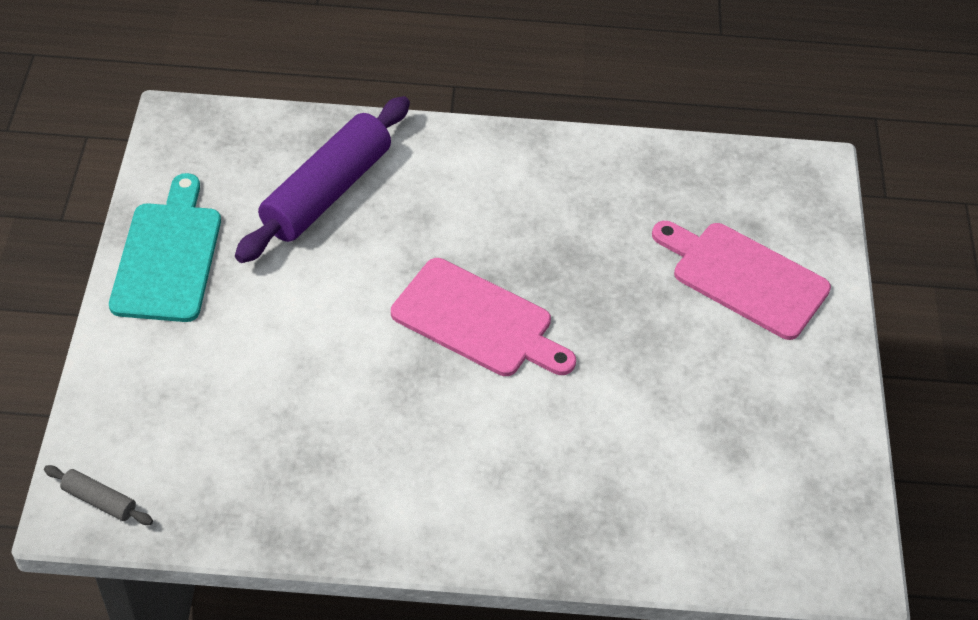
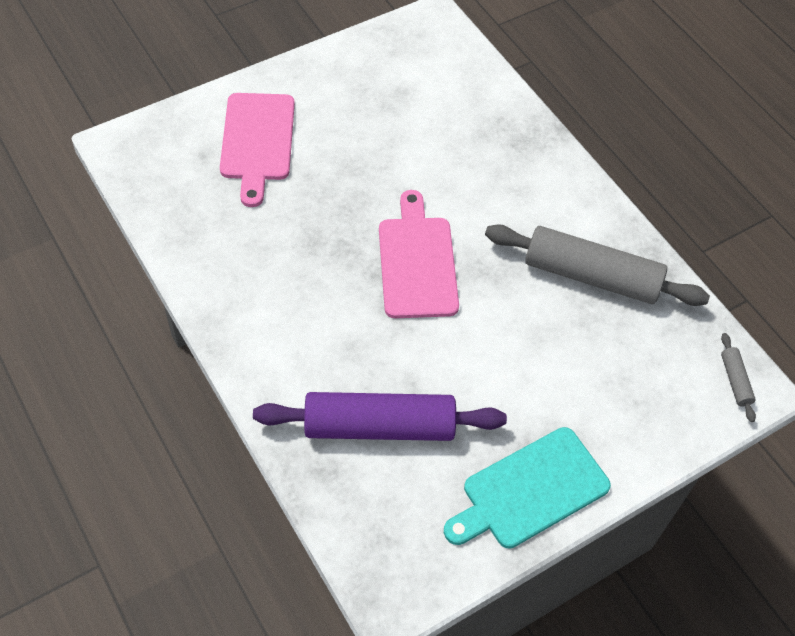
camera: 125 degrees left, 5 degrees up
(332, 462) = (591, 276): none -> grey rolling pin

